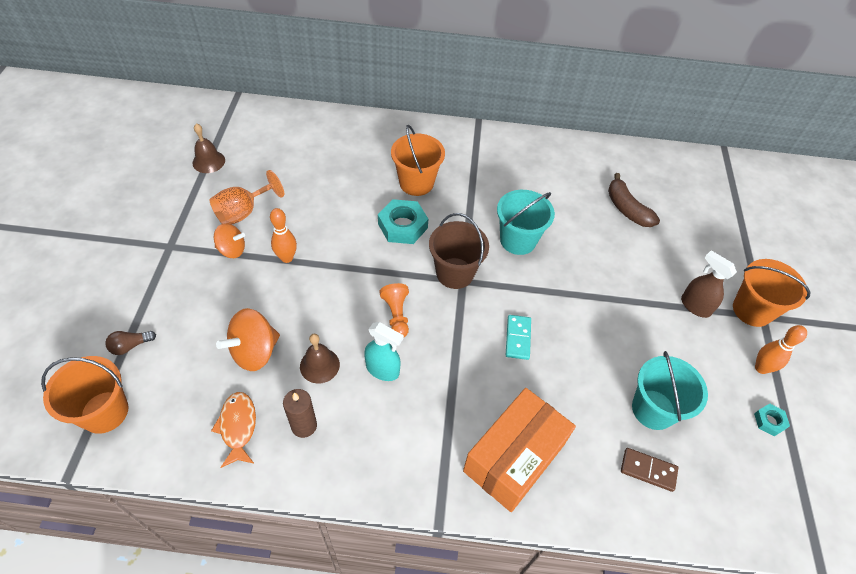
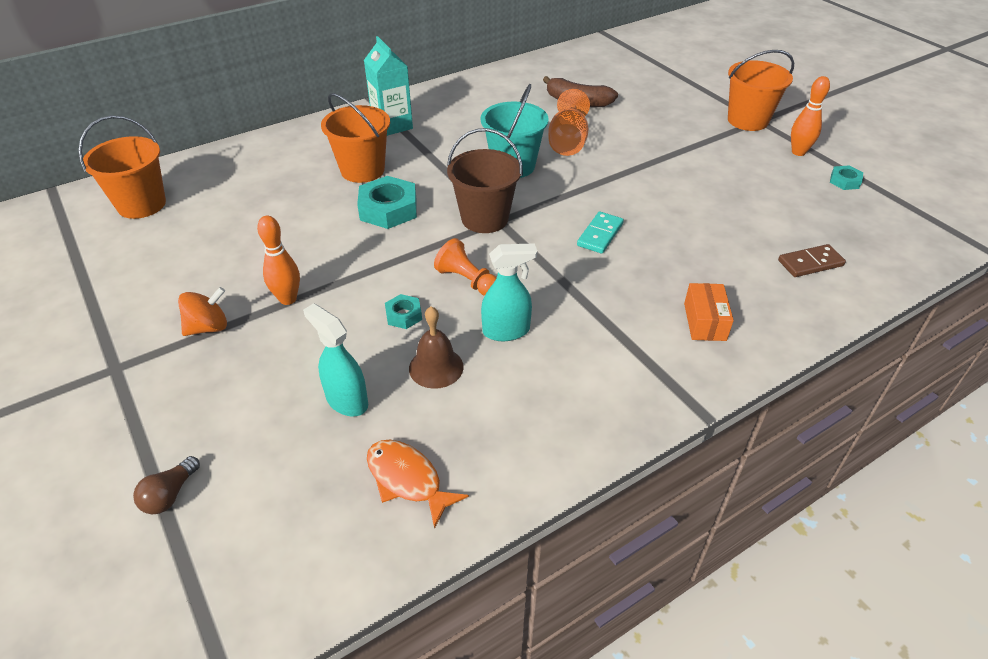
camera: 35 degrees left, 10 degrees down
(104, 412) = (209, 585): orange bucket -> orange bucket (141, 204)
(208, 161) = (81, 265): brown bell -> none
(243, 212) = (184, 287): orange goblet -> orange goblet (567, 142)
(254, 352) = (346, 401): orange spinning top -> turquoise spray bottle
(304, 425) = (481, 428): brown candle -> none
(336, 315) = (403, 315): none -> turquoise nut
(470, 154) = (392, 125): none -> turquoise carton
(514, 457) = (704, 322): orange box -> orange box, size x0.47
(518, 338) = (600, 235): turquoise domino -> turquoise domino turned 60 degrees clockwise
(653, 409) = (763, 221): turquoise bucket -> none
(695, 306) = (706, 138): brown spray bottle -> none

